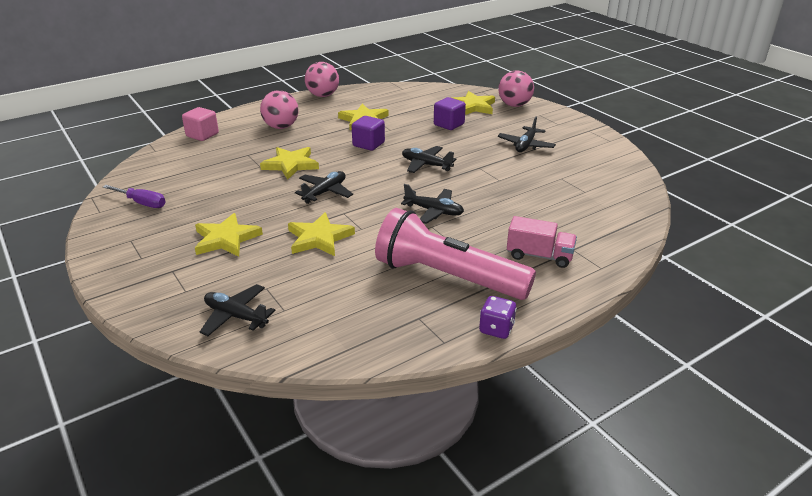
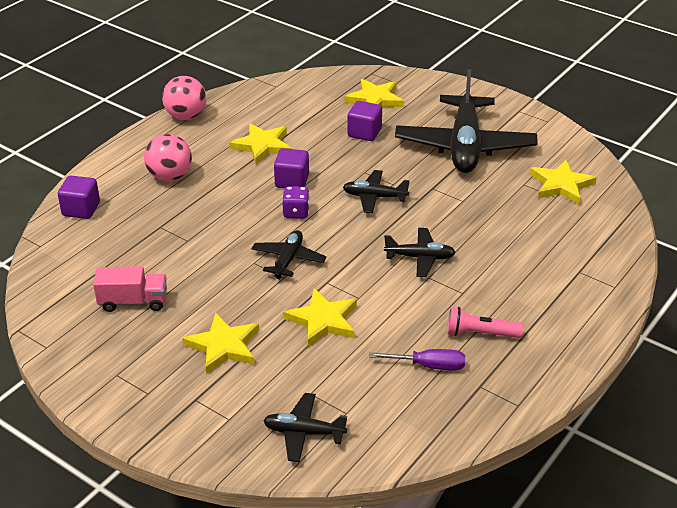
camera: 20 degrees left, 5 degrees up
(142, 203) = (88, 323): purple screwdriver -> purple screwdriver (428, 366)
(202, 135) = (81, 209): pink cube -> purple cube
(291, 165) = (223, 230): yellow star -> yellow star (561, 185)
(447, 277) = (480, 334): pink flashlight -> pink flashlight, size x0.46
(496, 329) = (556, 378): purple dice -> purple dice (296, 213)
(514, 105) = (420, 88): pink ball -> none
(525, 145) = (464, 146): black plane -> black plane, size x2.11
(539, 256) = (552, 287): pink truck -> pink truck (133, 302)

